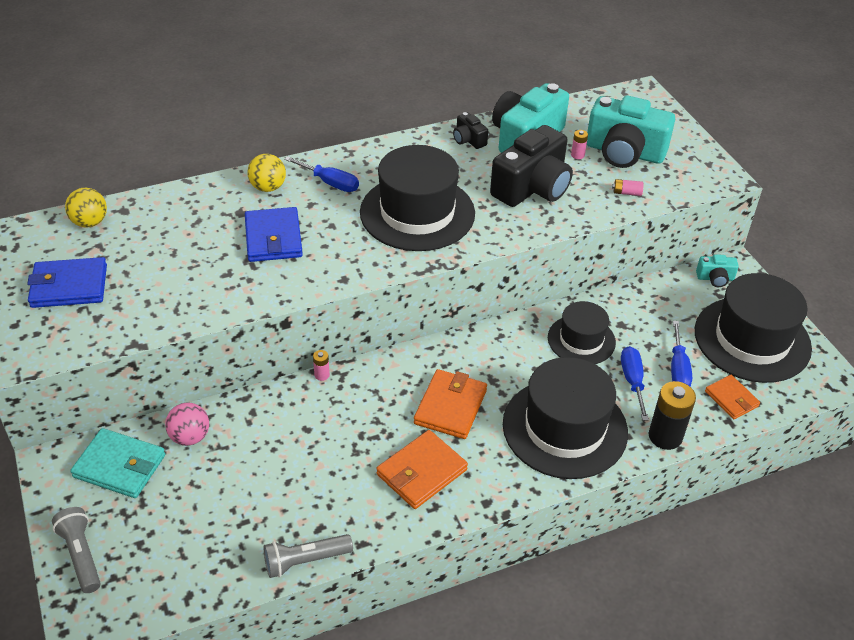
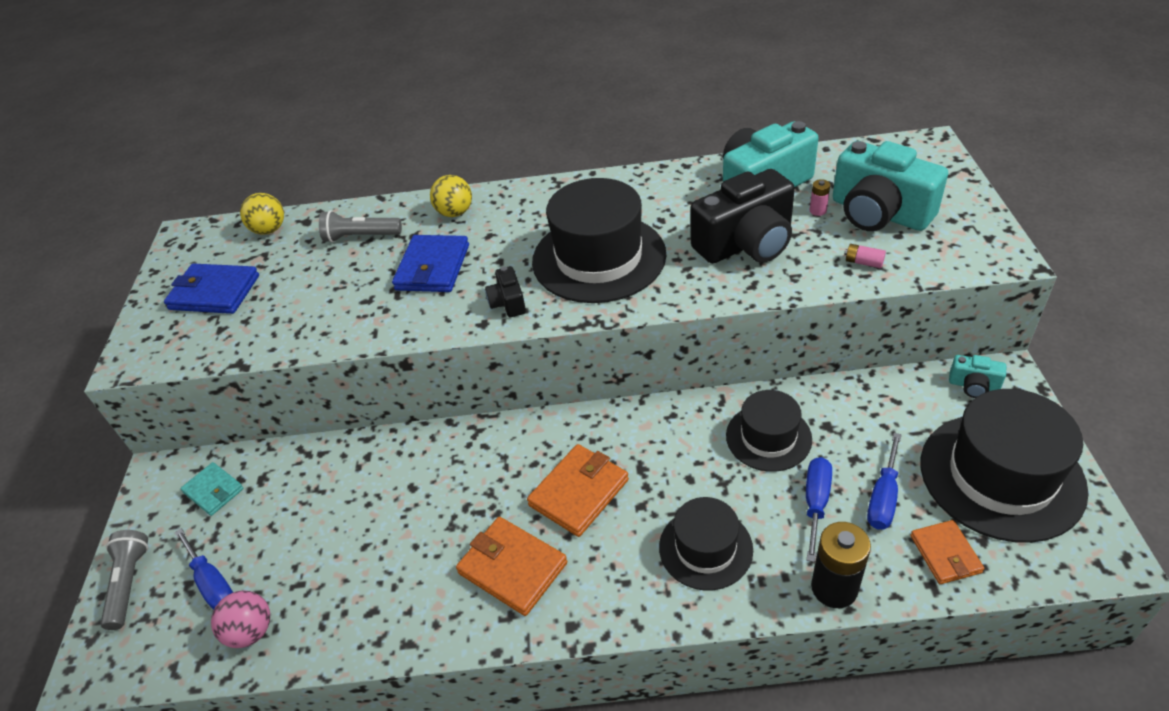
camera: 25 degrees right, 0 degrees up
(119, 466) = (213, 490): turquoise wallet -> turquoise wallet, size x0.64
(190, 437) = (294, 472): pink ball -> pink ball (251, 631)
(305, 561) = (338, 649): grey flashlight -> grey flashlight (360, 236)
(322, 375) = (455, 427): pink battery -> none
(330, 183) = (520, 214): blue screwdriver -> blue screwdriver (212, 583)
(422, 472) = (512, 568): orange wallet -> orange wallet turned 60 degrees clockwise
(468, 140) = (694, 181): black camera -> black camera (508, 302)
(564, 428) = (705, 548): black hat -> black hat, size x0.59

